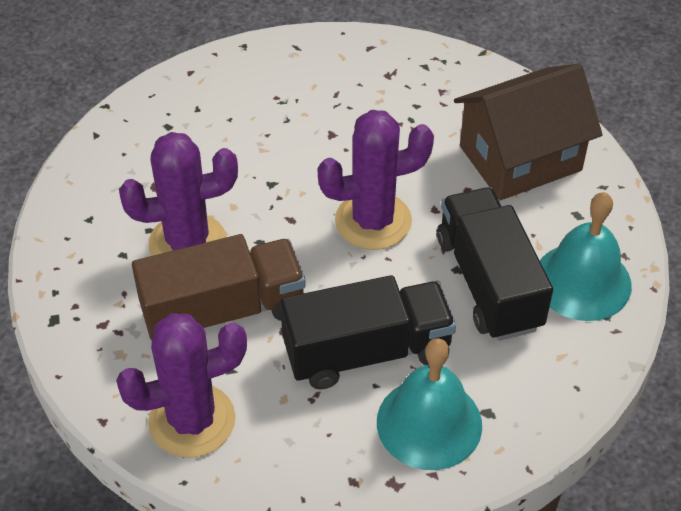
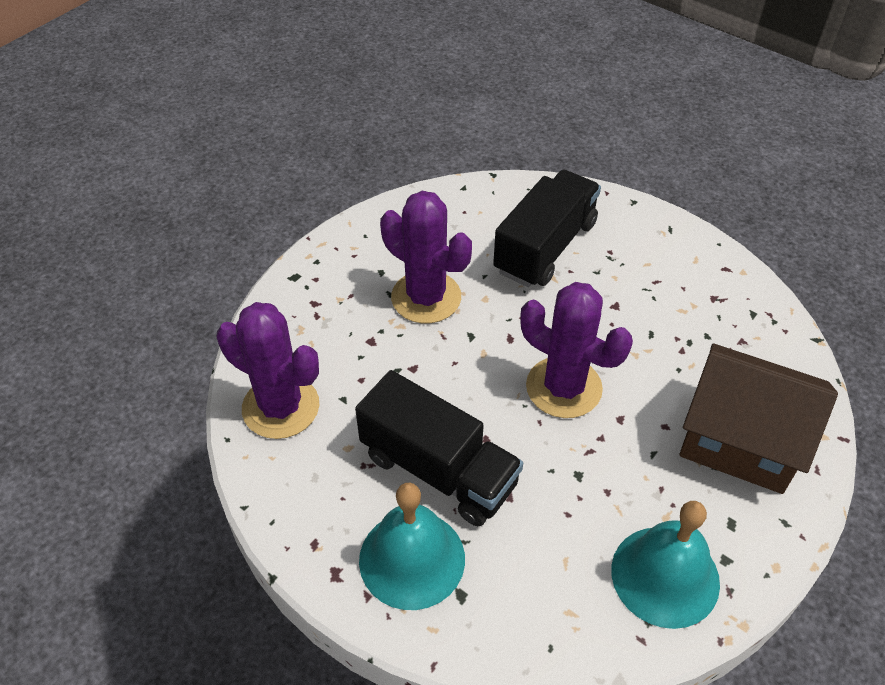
camera: 50 degrees right, 0 degrees up
(223, 311) = (389, 358): brown truck -> none
(488, 283) = (588, 506): black truck -> black truck (545, 247)

